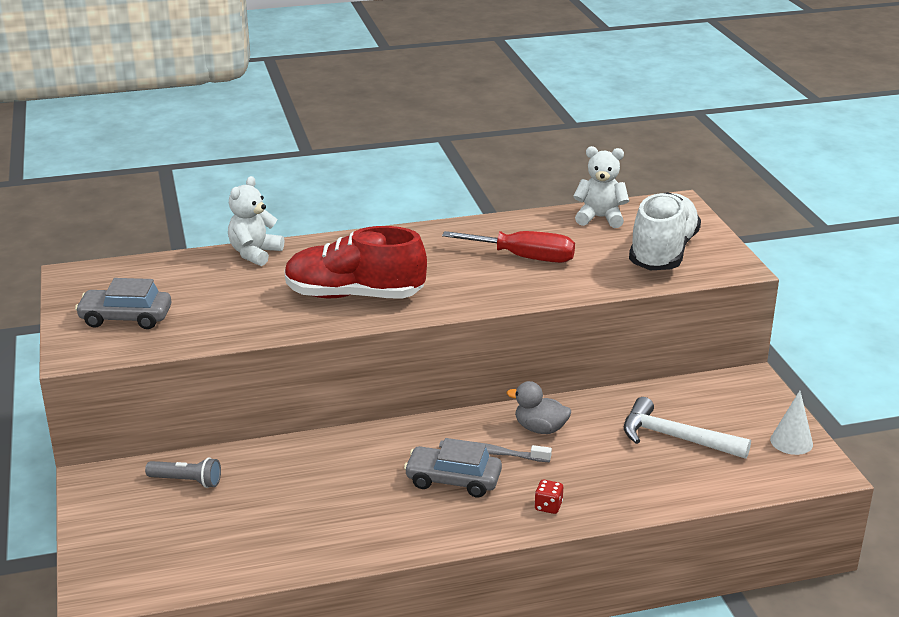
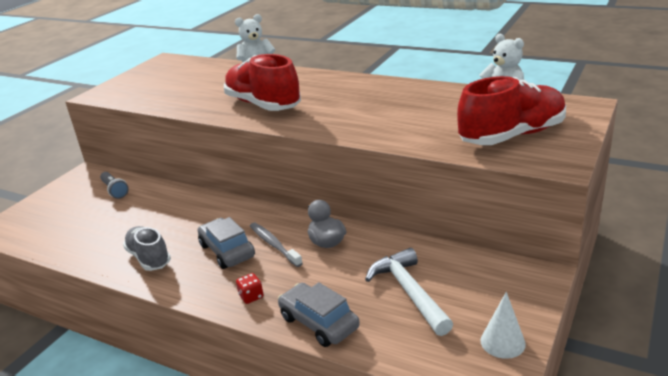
camera: 45 degrees right, 0 degrees up
(126, 318) = (145, 84): grey car -> grey car (319, 322)
(378, 525) = (149, 258): none -> grey shoe
(524, 258) = (402, 111): red screwdriver -> none
(663, 253) = (512, 136): white shoe -> red shoe

